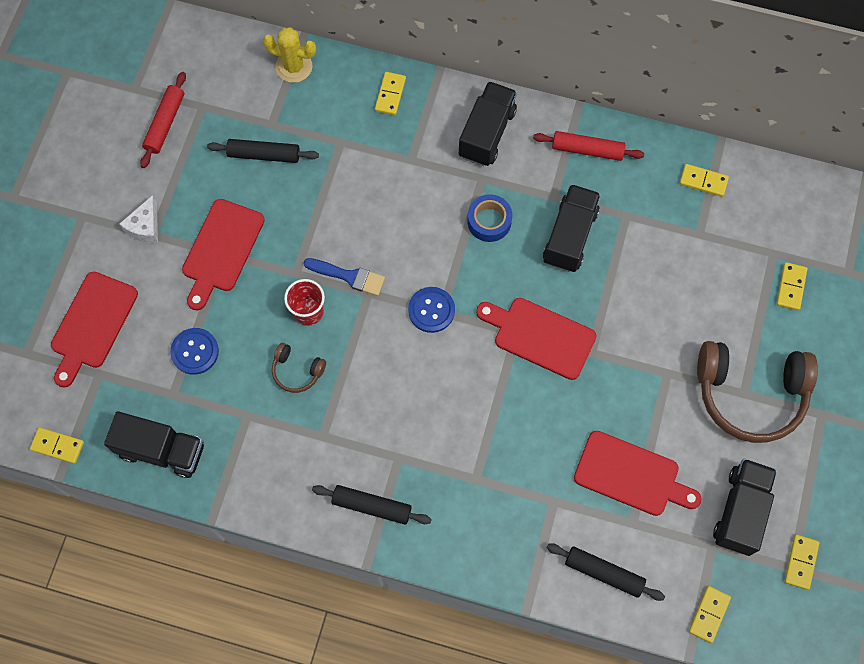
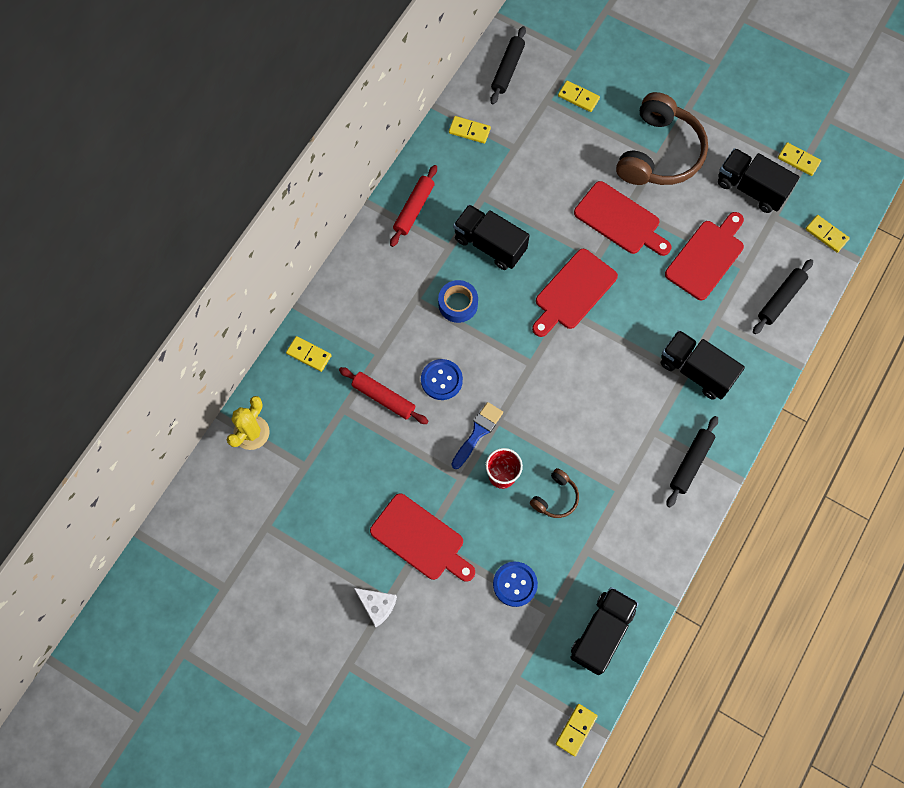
camera: 75 degrees left, 0 degrees up
(92, 324) = (463, 675): red cutting board -> red cutting board (620, 220)
(165, 123) = (273, 565): red rolling pin -> red rolling pin (383, 398)
(264, 154) = (335, 480): black rolling pin -> black rolling pin (507, 69)
(431, 310) = (527, 372): blue button -> blue button (441, 380)
(487, 133) = (373, 284): black truck -> black truck (696, 371)
(703, 181) = (469, 131): yellow domino -> yellow domino turned 75 degrees clockwise

